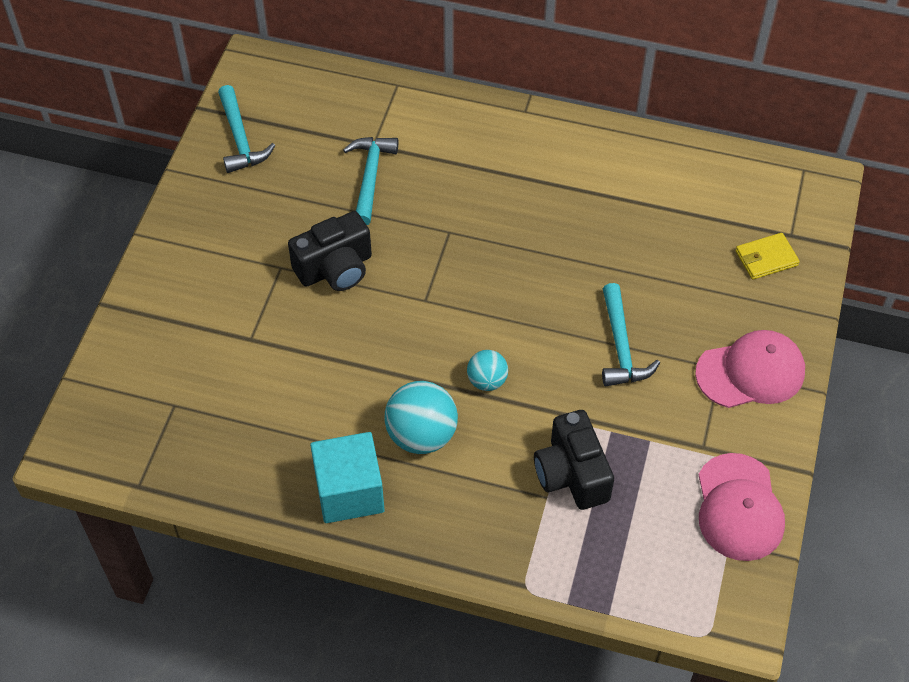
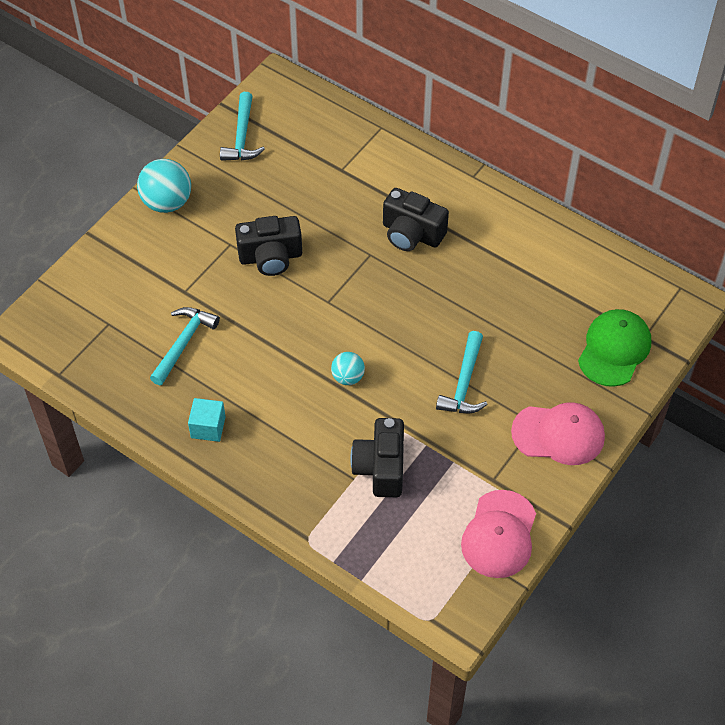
camera: 20 degrees right, 0 degrees up
(349, 492) = (208, 427): turquoise cube -> turquoise cube, size x0.62
(370, 177) = (328, 194): turquoise hammer -> turquoise hammer (183, 343)
(421, 435) = (280, 402): turquoise ball -> turquoise ball (167, 202)
(485, 195) = (411, 234): none -> black camera
(766, 258) = (614, 349): yellow wallet -> green cap

